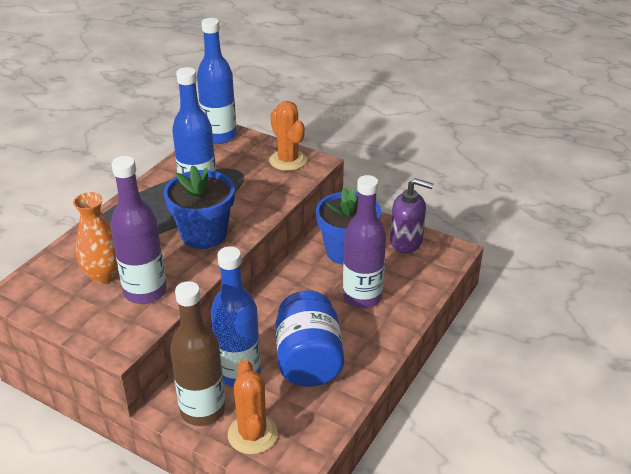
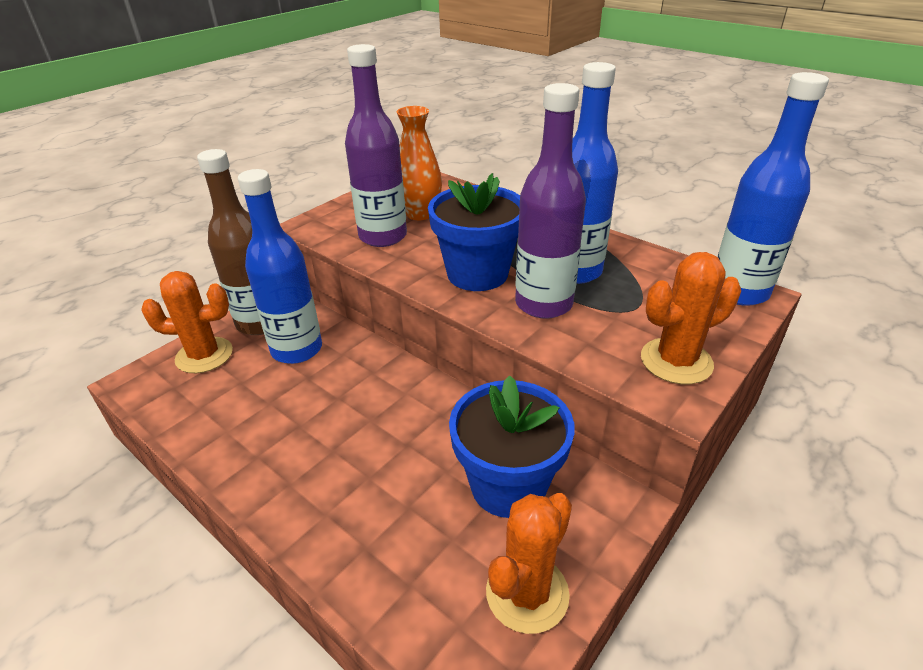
camera: 100 degrees right, 0 degrees up
(308, 360) = (285, 410): blue jar -> none
(362, 297) = (386, 489): purple bottle -> purple bottle (543, 304)
(406, 242) = (527, 593): purple soap dispenser -> orange cactus

